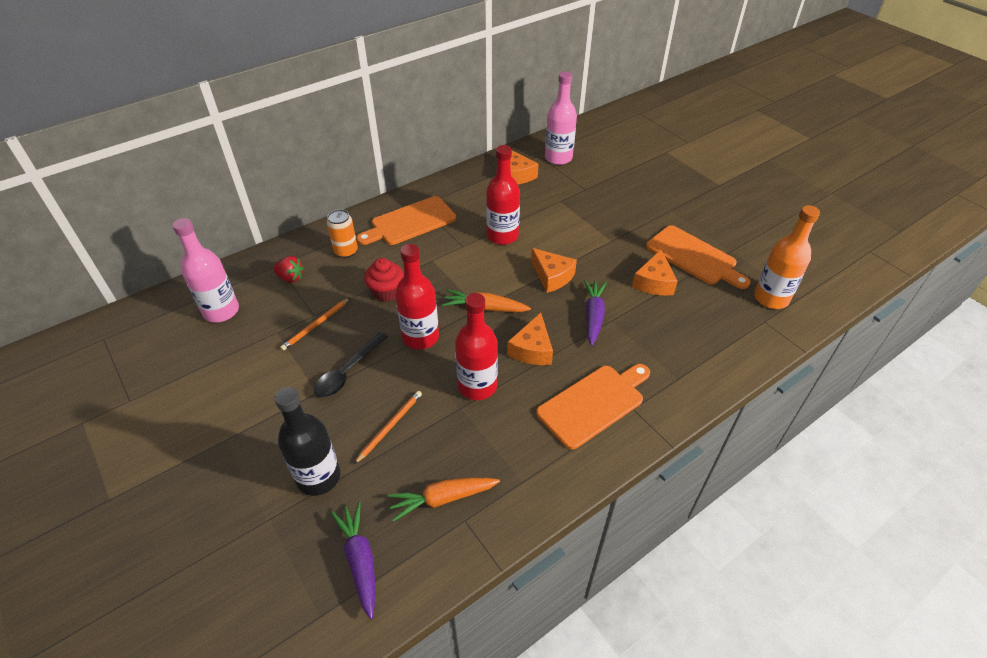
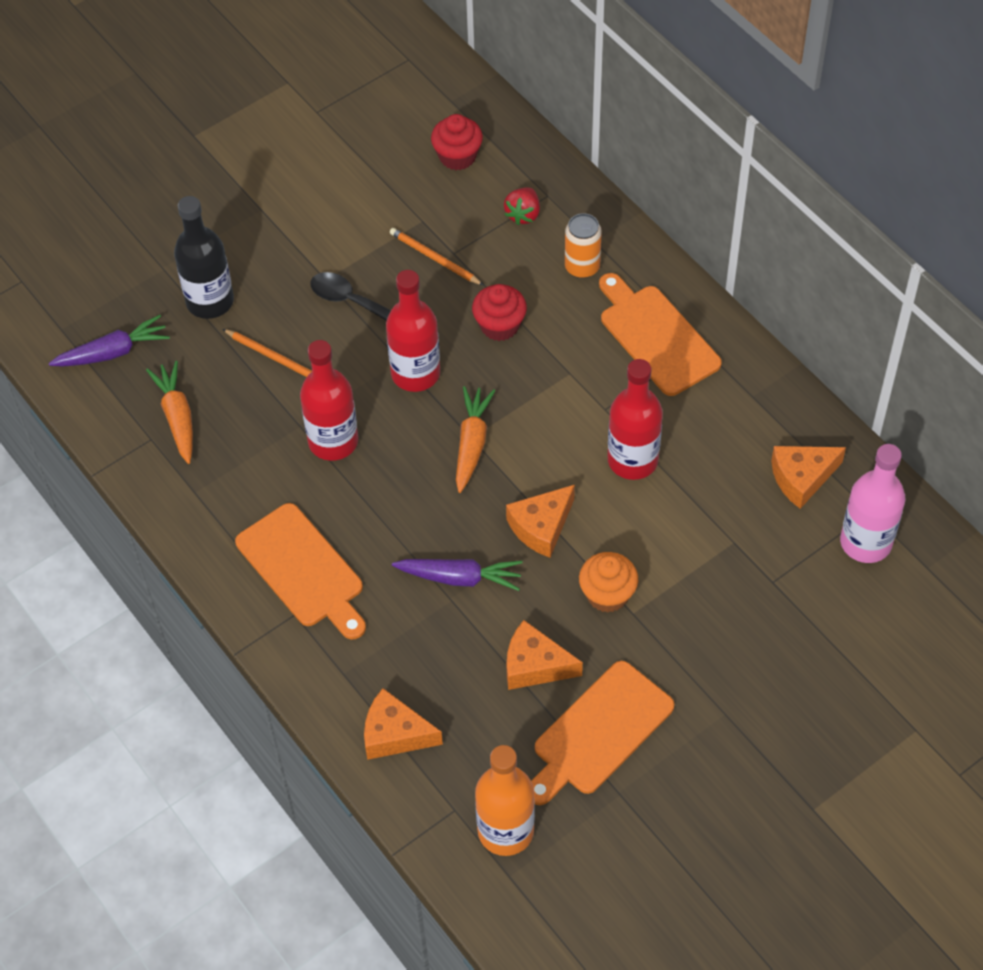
camera: 90 degrees right, 10 degrees up
(221, 311) = (457, 157): pink bottle -> red cupcake
(532, 349) = (395, 501): orange cheese -> orange cheese (395, 734)
(599, 250) = (607, 594): none -> orange cupcake

